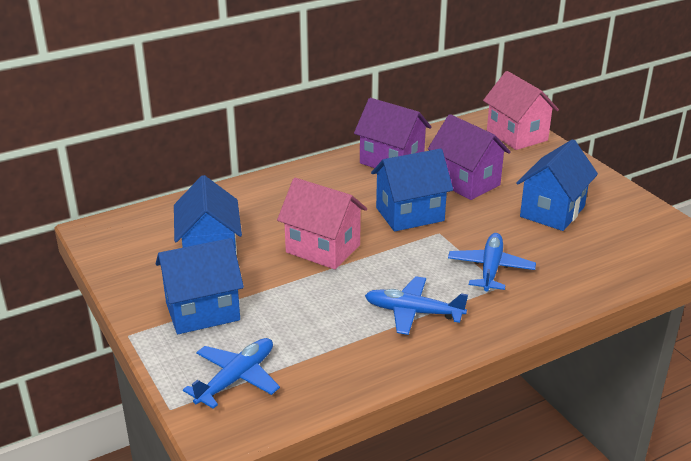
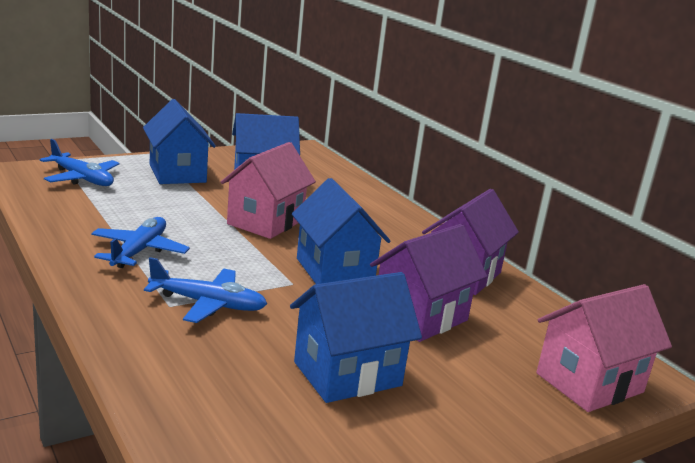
camera: 85 degrees right, 10 degrees down
(552, 211) = (347, 374): blue house -> blue house turned 60 degrees counterclockwise

